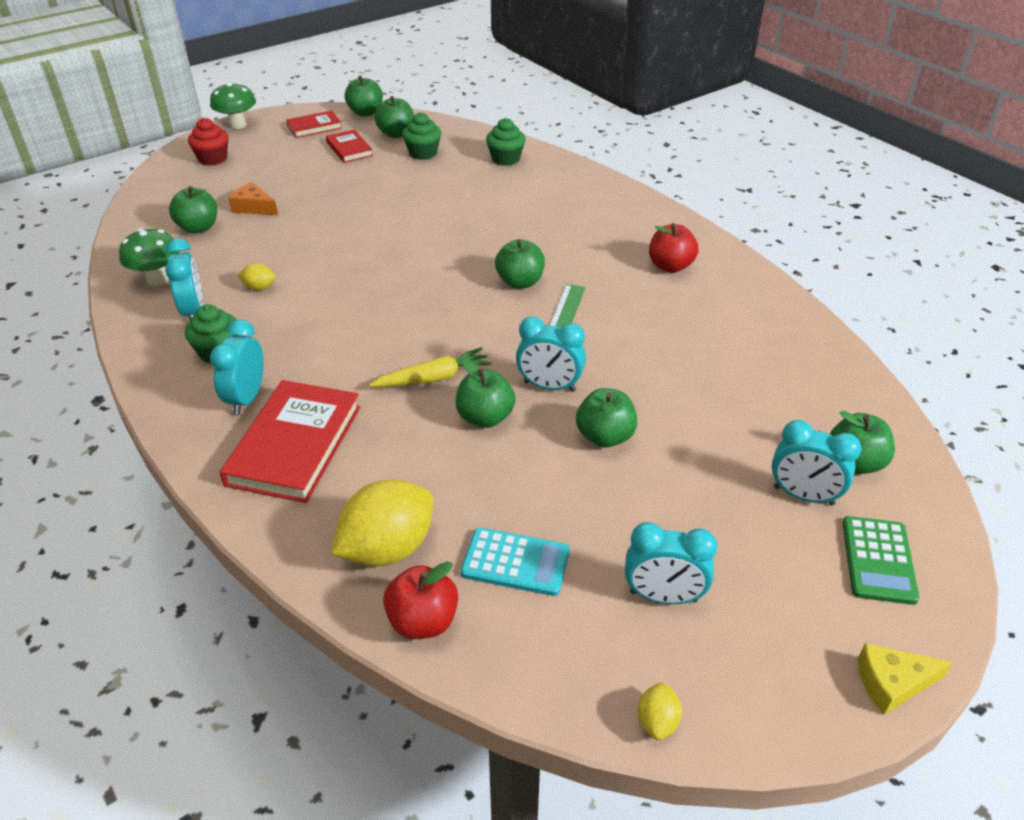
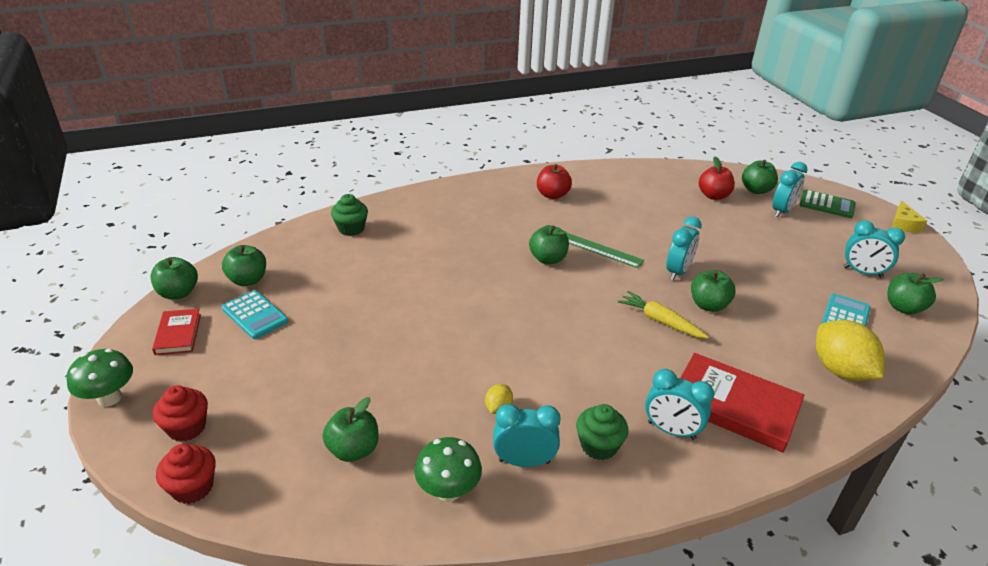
camera: 75 degrees left, 5 degrees down
(156, 177) = (192, 487): none -> red cupcake
(253, 207) = (335, 400): orange cheese -> none
(349, 149) = (255, 315): red book -> turquoise calculator
(423, 153) = (303, 270): green cupcake -> none
(423, 621) = (899, 364): red apple -> red apple (713, 196)
(433, 378) = (660, 321): yellow carrot -> yellow carrot turned 45 degrees counterclockwise
(605, 437) = (731, 261): green apple -> green apple (903, 308)
(657, 721) = (946, 294): yellow lemon -> none
(663, 596) = (862, 272): turquoise clock -> turquoise clock turned 90 degrees clockwise

